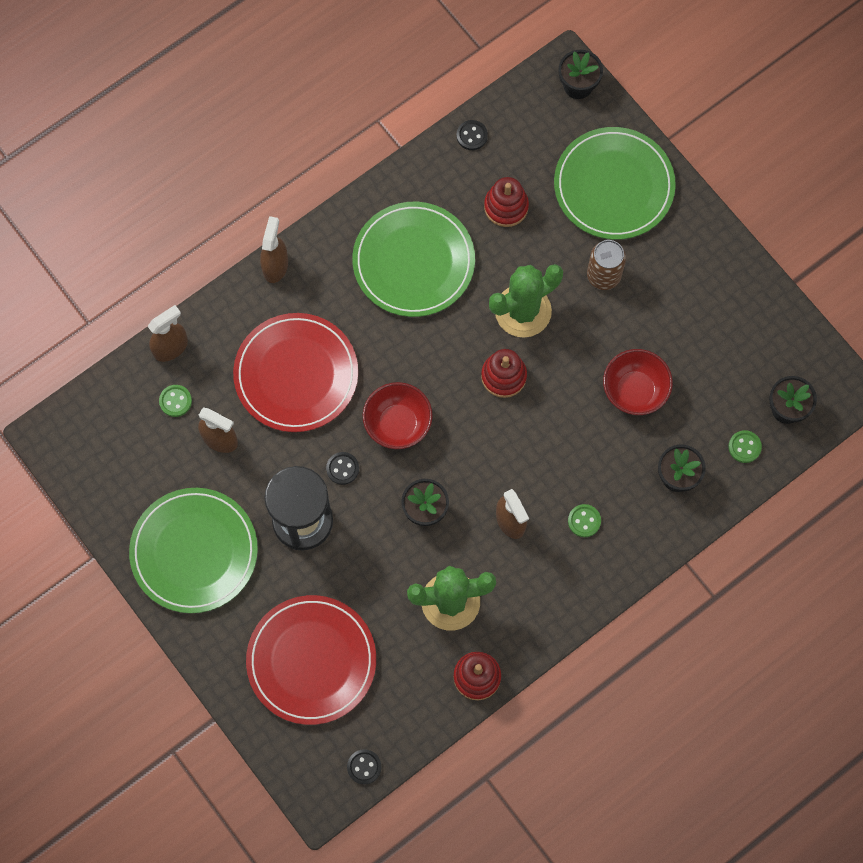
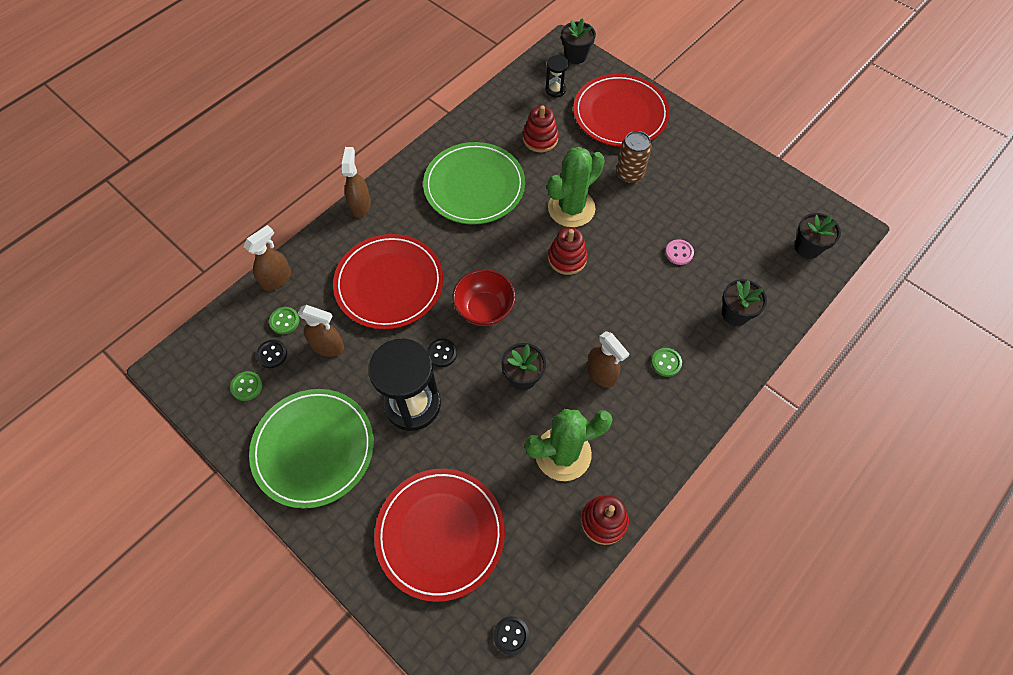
camera: 10 degrees left, 10 degrees down
(472, 136) = (503, 97): black button -> black button (272, 354)
(540, 136) = (555, 90): none -> black hourglass
(613, 186) = (620, 114): green plate -> red plate
(634, 391) = (679, 253): red bowl -> pink button
(744, 447) = (783, 281): green button -> green button (246, 386)

